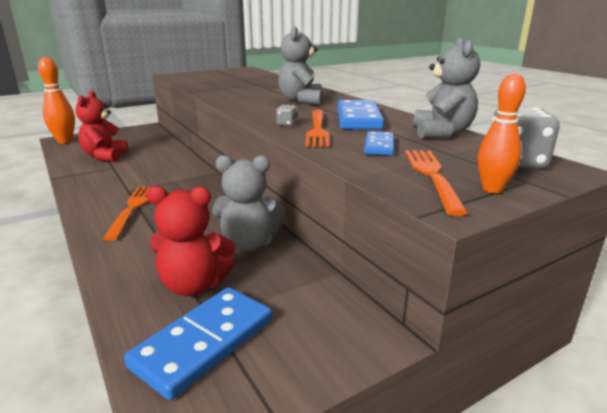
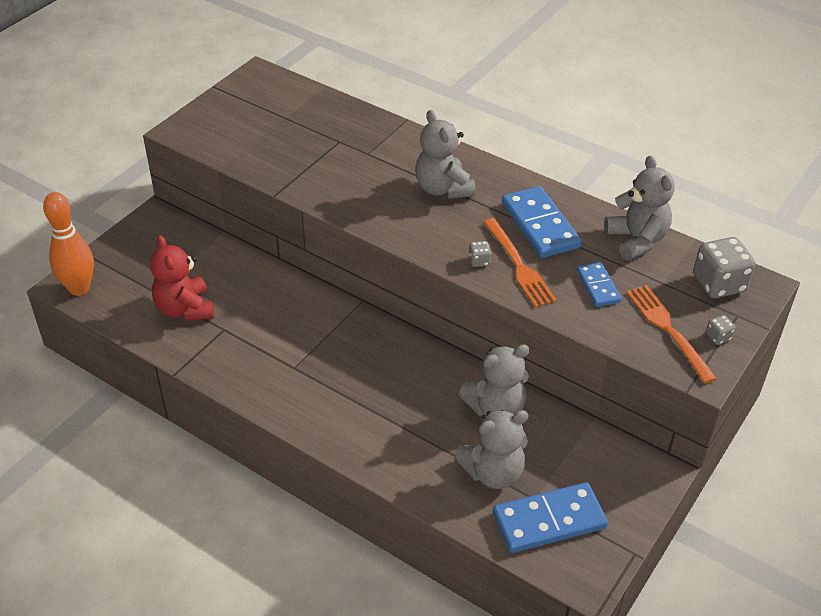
camera: 25 degrees left, 20 degrees up
(132, 209) = (335, 397): orange fork -> none
(194, 285) = (493, 472): red teddy bear -> grey teddy bear
(204, 343) = (549, 521): blue domino -> blue domino turned 60 degrees clockwise
(492, 189) = (718, 337): orange bowling pin -> grey dice

